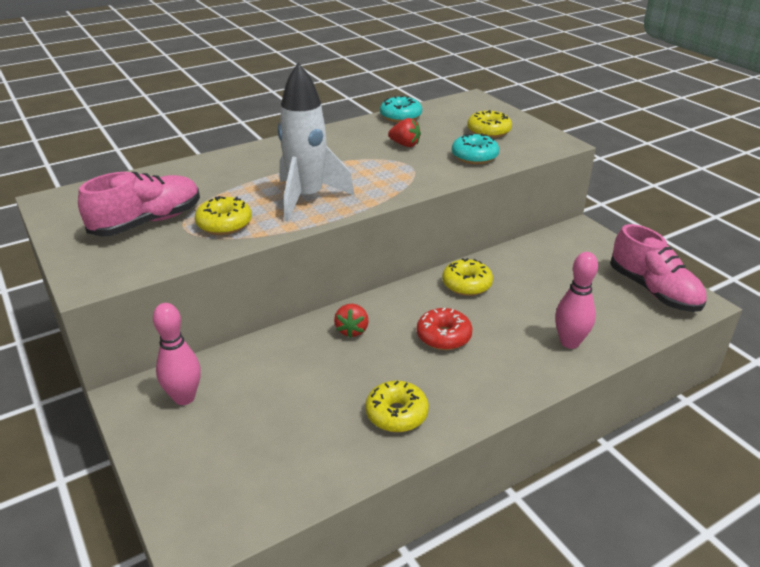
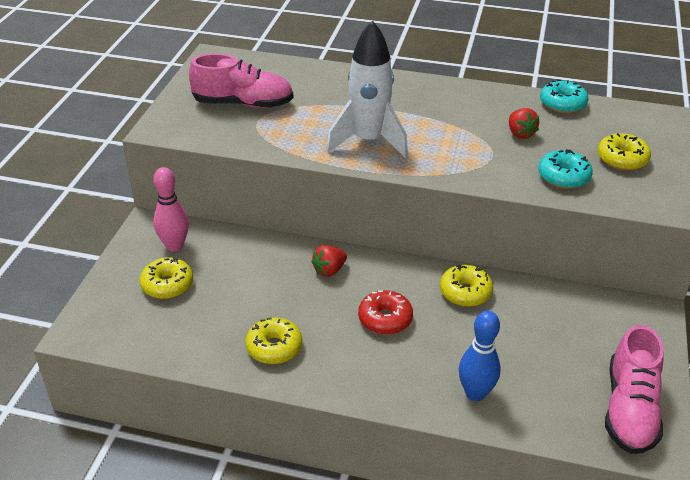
camera: 45 degrees right, 5 degrees up
(224, 224) = (285, 132): yellow donut -> yellow donut (167, 285)
(569, 342) = (475, 393): pink bowling pin -> blue bowling pin

